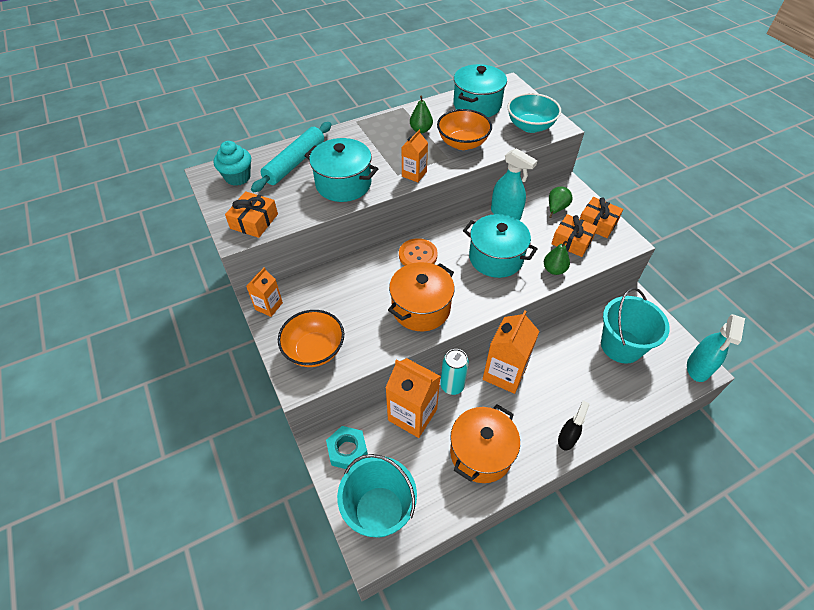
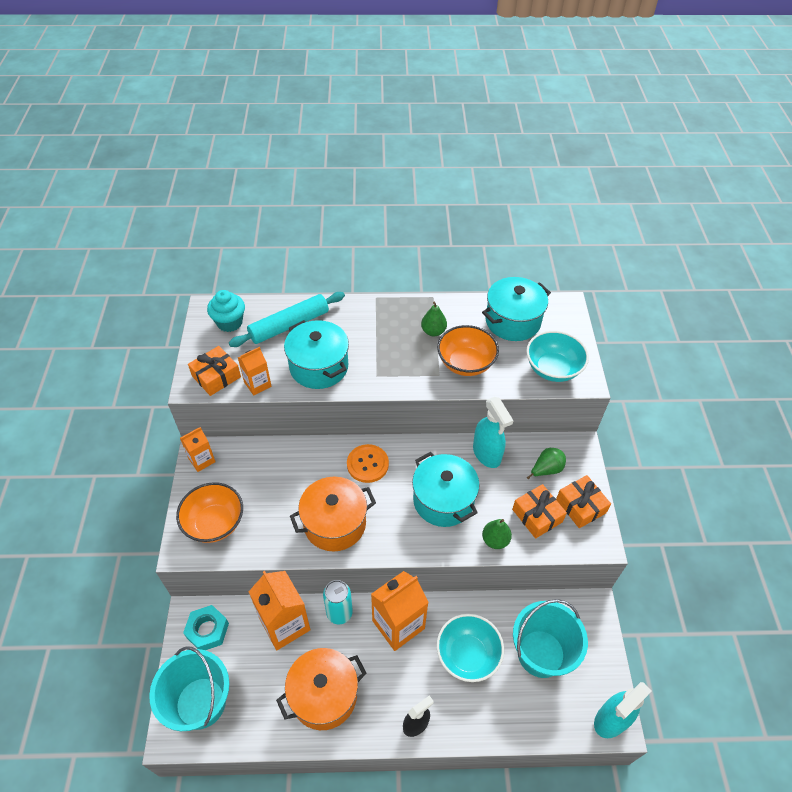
camera: 25 degrees right, 0 degrees up
(414, 174) = (393, 381): orange carton -> orange carton (257, 384)
(571, 371) = (467, 655): none -> turquoise bowl

